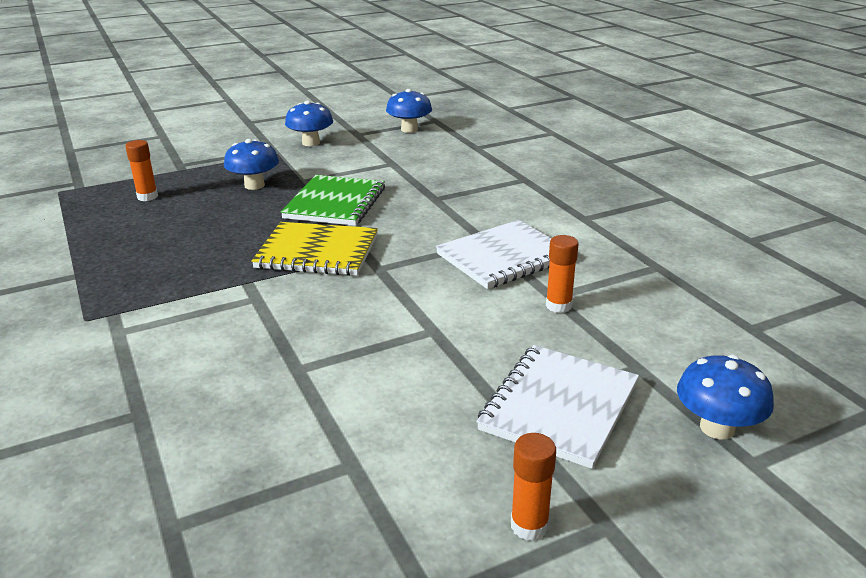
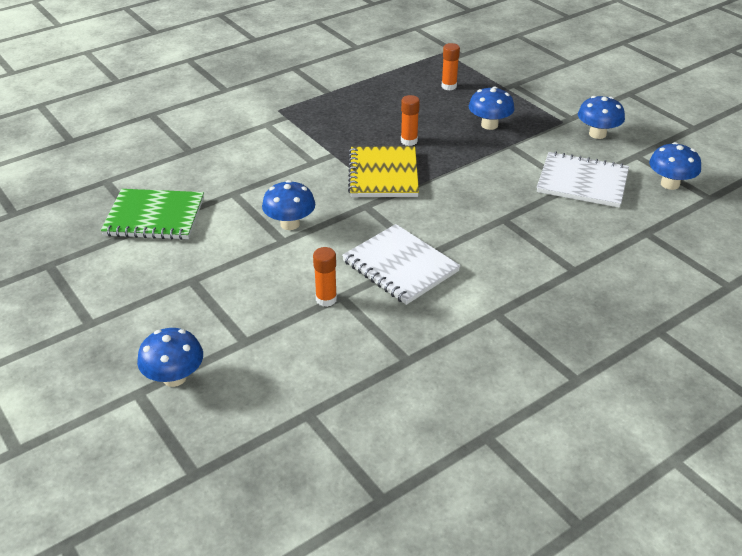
camera: 80 degrees right, 10 degrees up
(335, 203) = (471, 168): green notebook -> green notebook (154, 217)
(397, 323) = (290, 224): none -> blue mushroom
(529, 526) = (93, 293): orange glue stick -> orange glue stick (409, 141)
(559, 407) = (197, 302): white notebook -> white notebook (582, 182)

